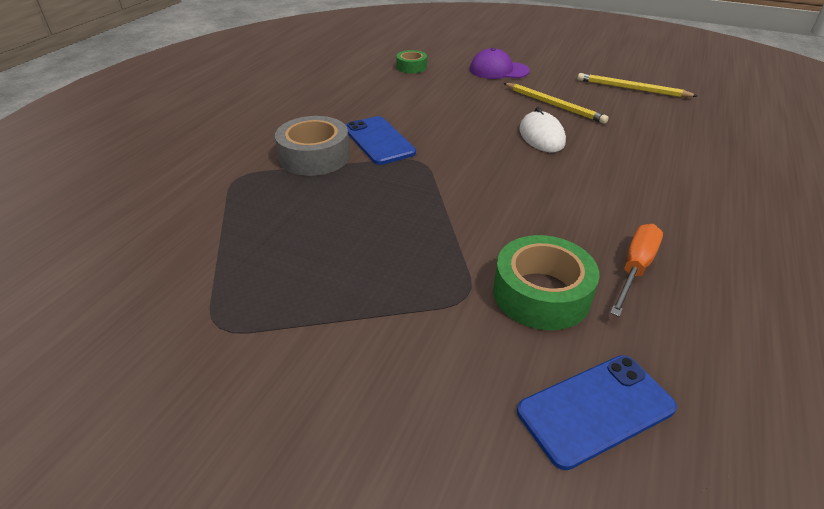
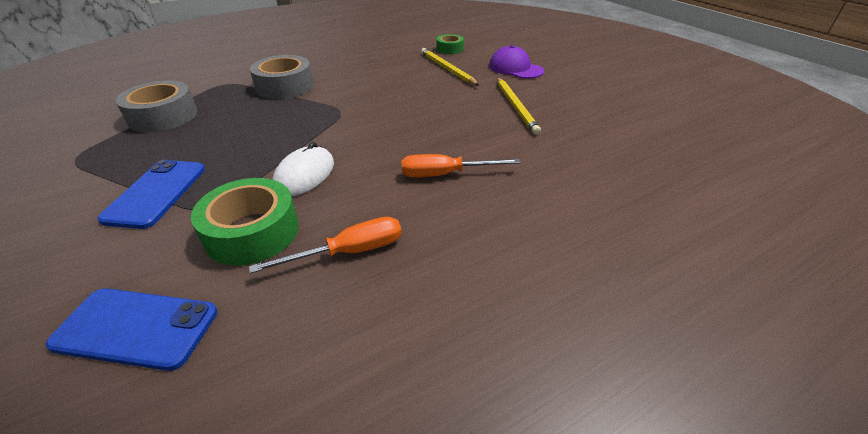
camera: 35 degrees right, 0 degrees up
(234, 239) = (163, 116): none -> grey tape
(379, 141) = (339, 90): blue phone -> blue phone (156, 193)
(541, 136) = (461, 125): white mouse -> white mouse (304, 175)
(597, 180) = (445, 174): none -> orange screwdriver
(632, 89) = (618, 116): yellow pencil -> yellow pencil (447, 69)

